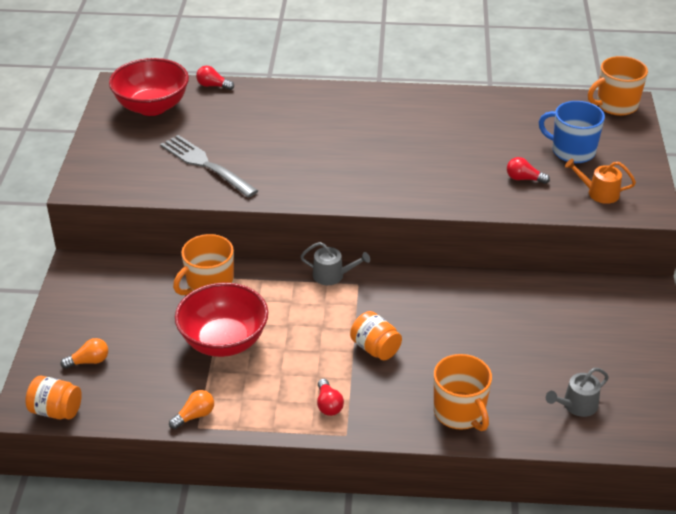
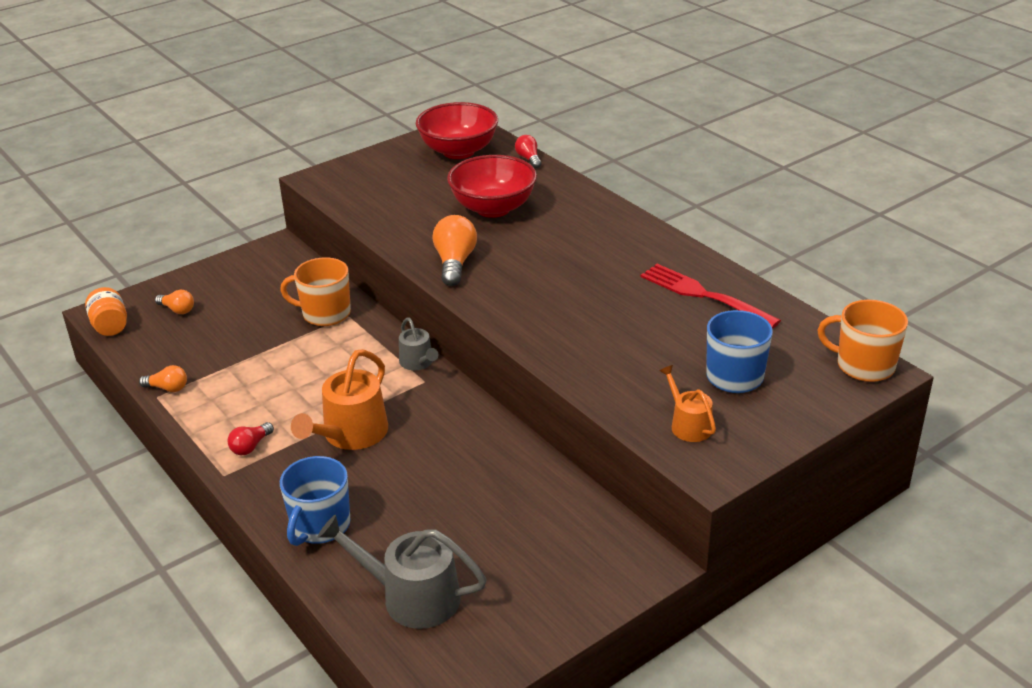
camera: 50 degrees right, 5 degrees down
(206, 165) = (417, 211): grey fork -> none
(224, 341) = (269, 355): red bowl -> red bowl (493, 208)
(301, 184) = (454, 263): none -> orange light bulb
(375, 348) = (351, 434): orange jar -> orange watering can
(460, 413) = (320, 526): orange mug -> blue mug
(478, 114) = (705, 295): none -> red fork
(524, 179) = (640, 369): red light bulb -> none
(576, 405) = (412, 597): grey watering can -> grey watering can, size x1.74

